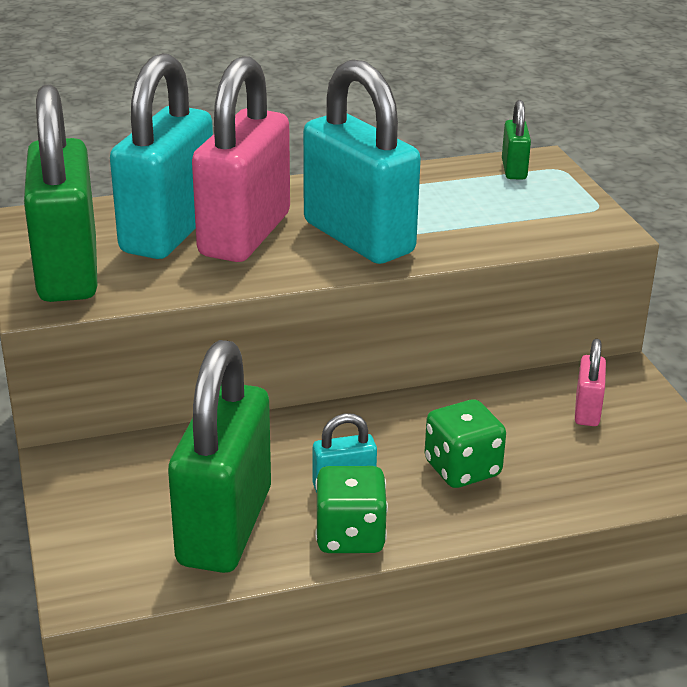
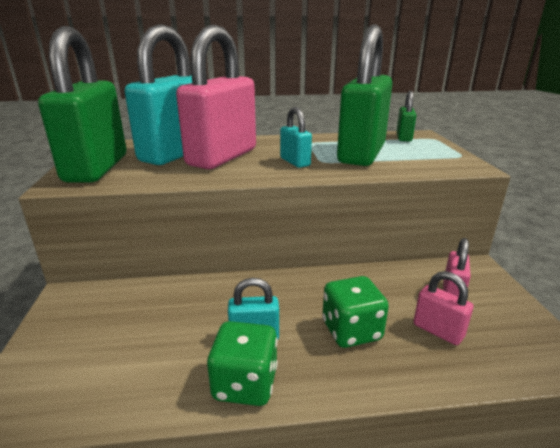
camera: 10 degrees right, 5 degrees down
(225, 526) = (148, 362): green padlock -> green padlock (361, 154)
(358, 238) = (295, 162): turquoise padlock -> turquoise padlock, size x0.44
(567, 459) = (438, 331): none -> pink padlock

